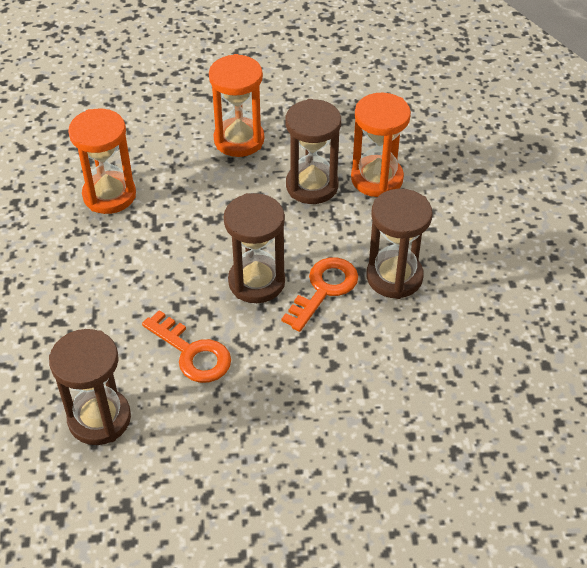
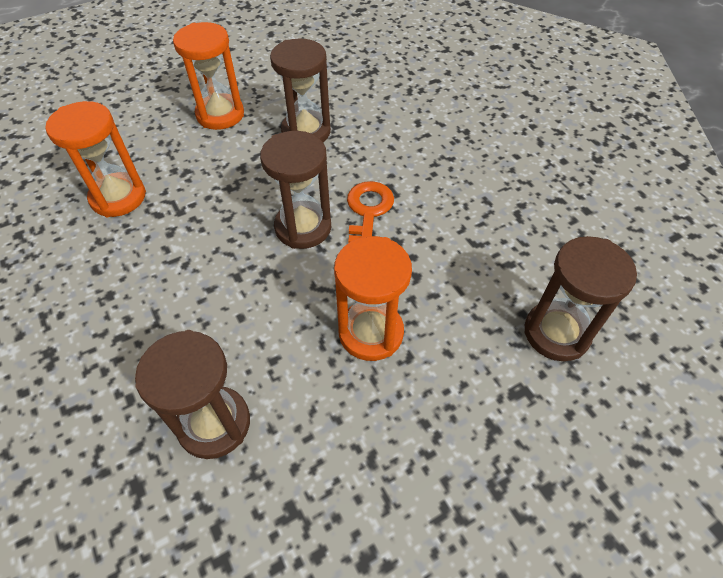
camera: 25 degrees left, 5 degrees up
(192, 353) = (278, 316): orange key -> none
(377, 179) = (357, 110): orange hourglass -> orange hourglass (371, 333)
(394, 277) = (421, 182): brown hourglass -> brown hourglass (556, 333)

